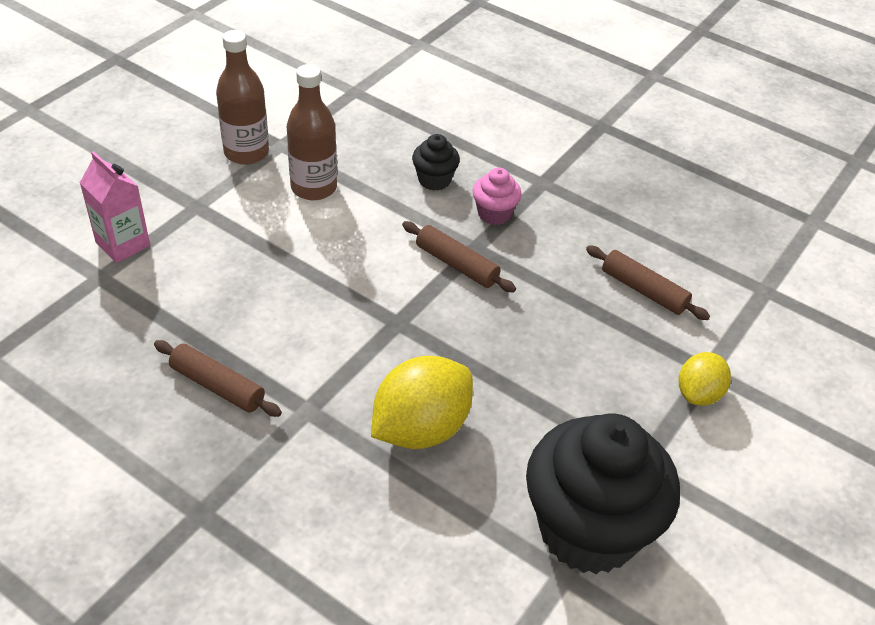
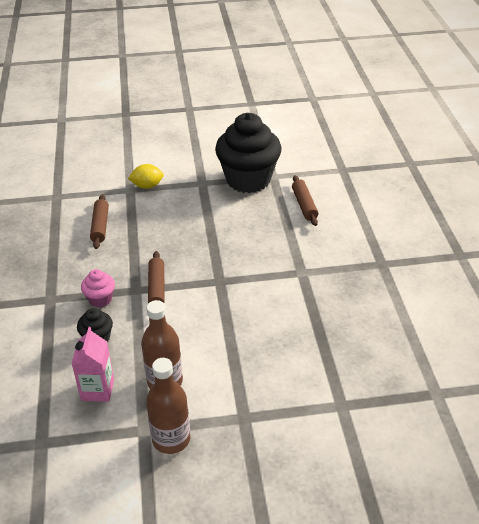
camera: 130 degrees left, 5 degrees down
(123, 244) = (310, 419): pink carton -> pink carton (97, 389)
(217, 386) = (330, 305): brown rolling pin -> brown rolling pin (304, 205)
(421, 428) = (264, 238): yellow lemon -> none

